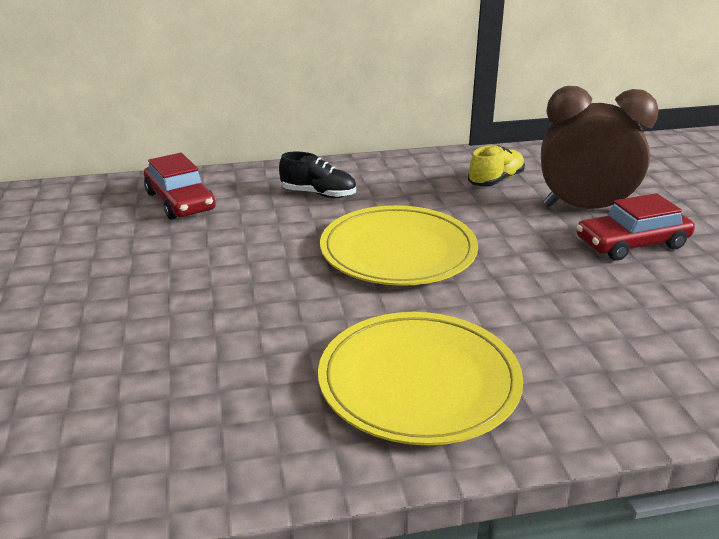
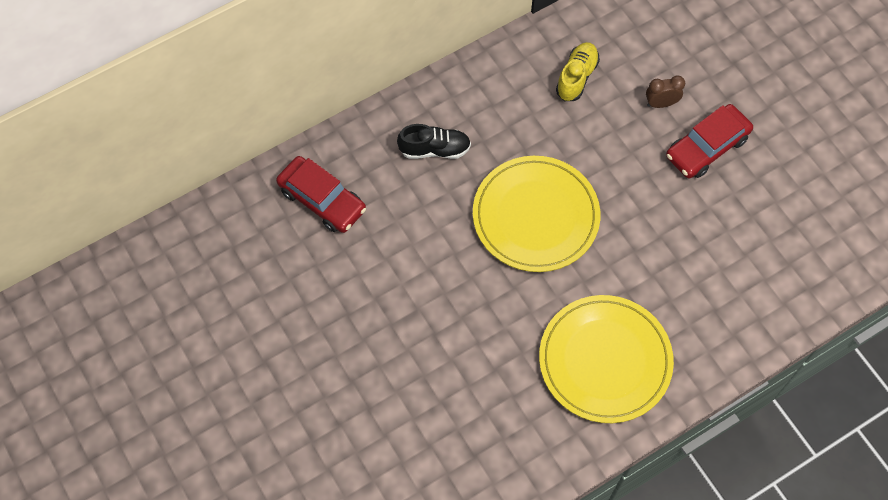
camera: 20 degrees left, 35 degrees up
(584, 208) = (661, 103): brown clock -> brown clock, size x0.41

